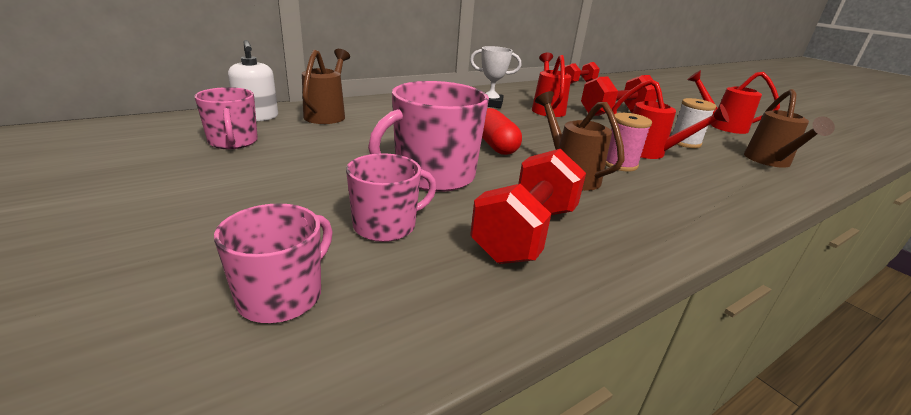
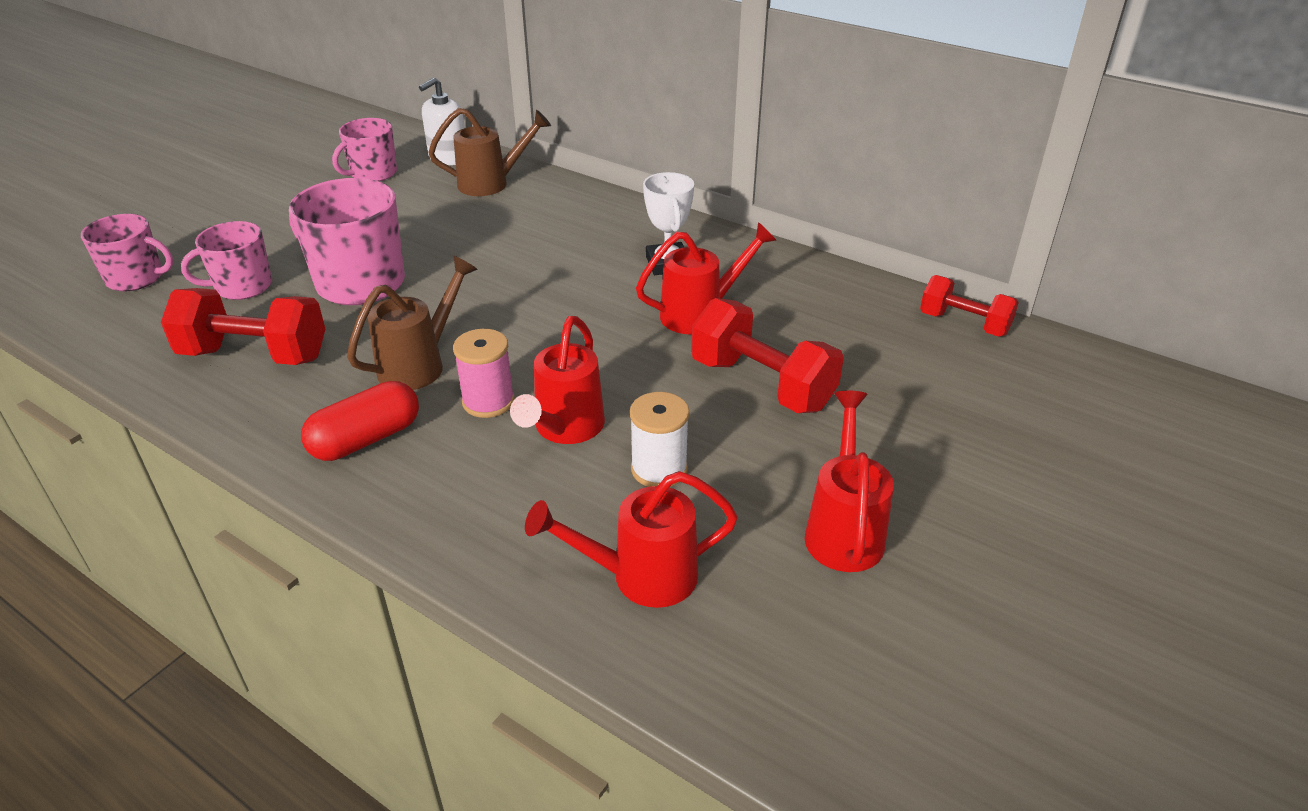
camera: 70 degrees right, 10 degrees up
(386, 225) = (242, 287): pink mug -> pink mug turned 120 degrees clockwise
(495, 145) = (482, 300): red capsule -> red capsule (366, 439)
(770, 162) = (640, 577): brown watering can -> red watering can

